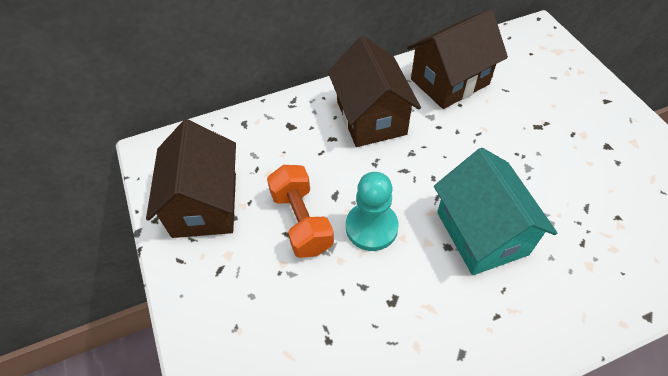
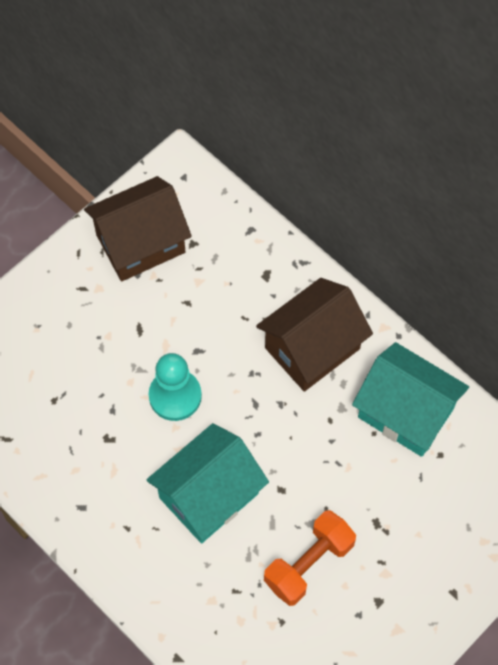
camera: 65 degrees right, 10 degrees up
(301, 221) = (157, 333): orange dumbbell -> orange dumbbell (309, 564)
(450, 82) = (405, 413): brown house -> turquoise house

